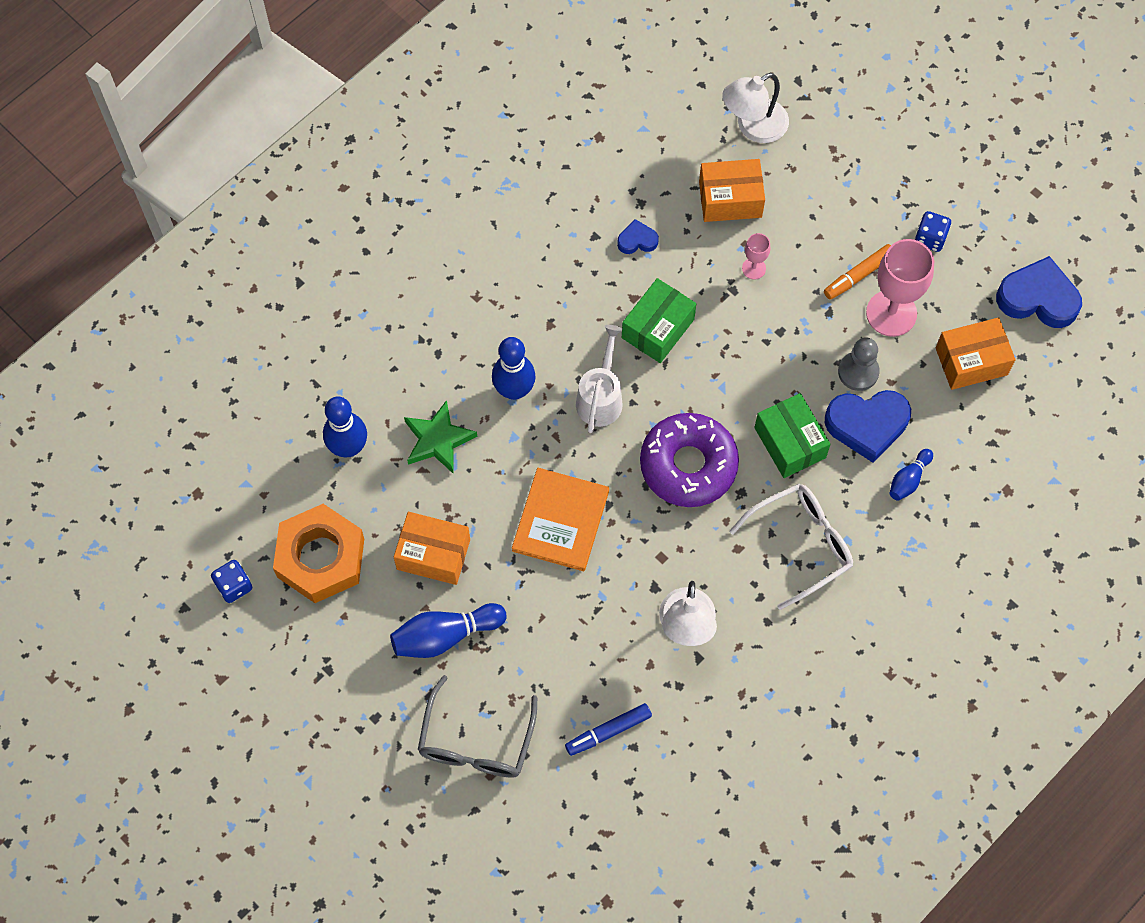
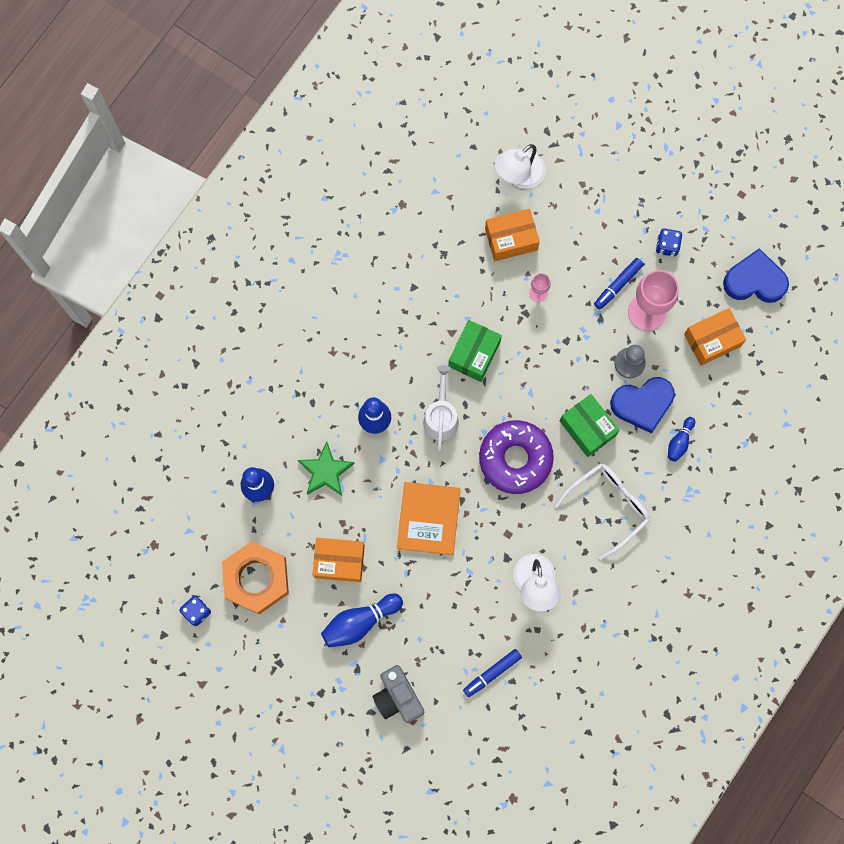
camera: 10 degrees left, 10 degrees up
(476, 740) = (397, 697): grey glasses -> grey camera
(637, 240) = (446, 285): blue heart -> none
(858, 275) = (618, 285): orange marker -> blue marker

